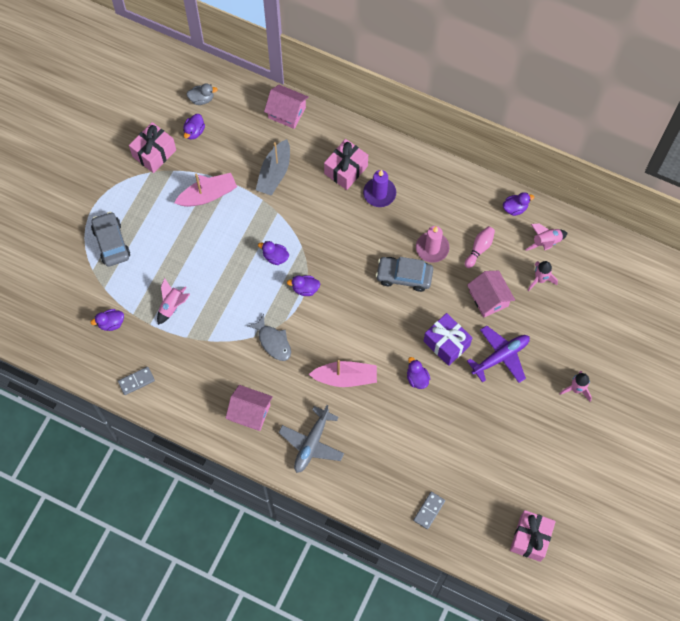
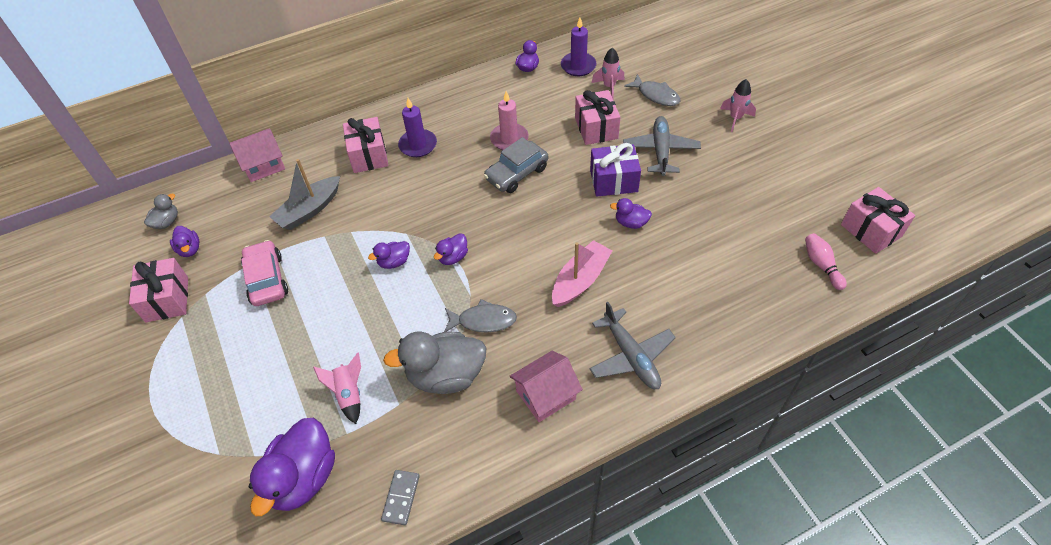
camera: 50 degrees left, 15 degrees down
(111, 242) = (211, 410): grey car -> none
(111, 323) = (303, 478): purple duck -> purple duck, size x2.04
(208, 195) = (266, 279): pink boat -> pink car
(222, 348) = (446, 375): none -> grey duck
(274, 173) = (309, 210): grey boat -> grey boat turned 75 degrees clockwise
(429, 510) = (786, 295): grey domino -> none
(479, 248) = (542, 109): pink bowling pin -> pink bowling pin (821, 265)
(489, 299) = (596, 128): pink house -> pink gift
(501, 356) = (660, 150): purple plane -> grey plane
(546, 242) = (578, 66): pink rocket -> purple candle
(557, 318) = (656, 95): none -> grey fish

